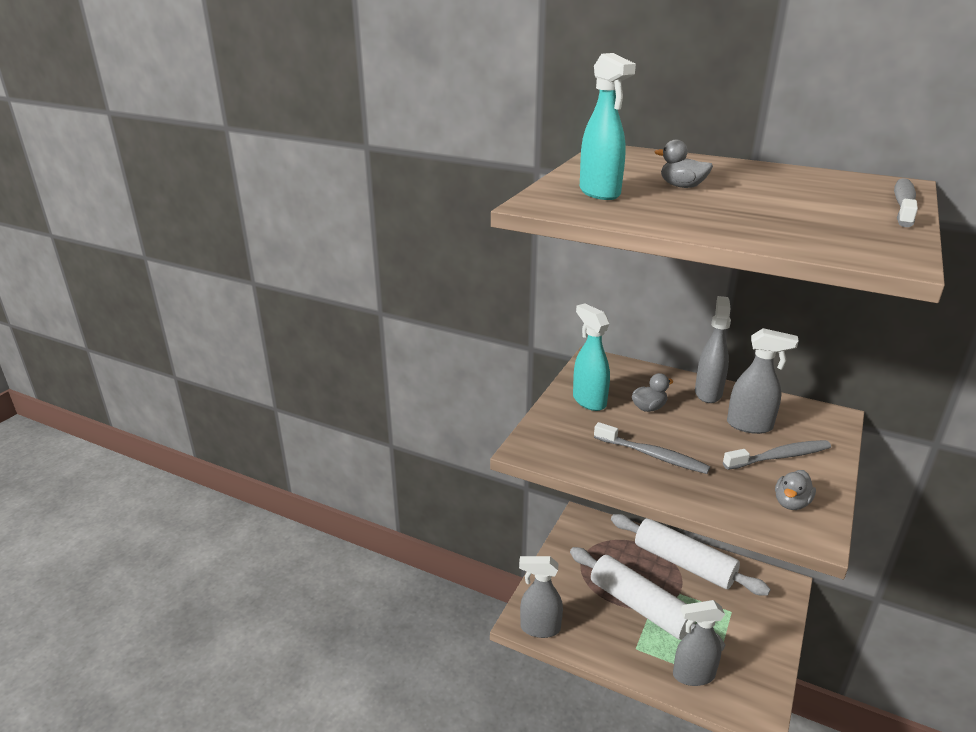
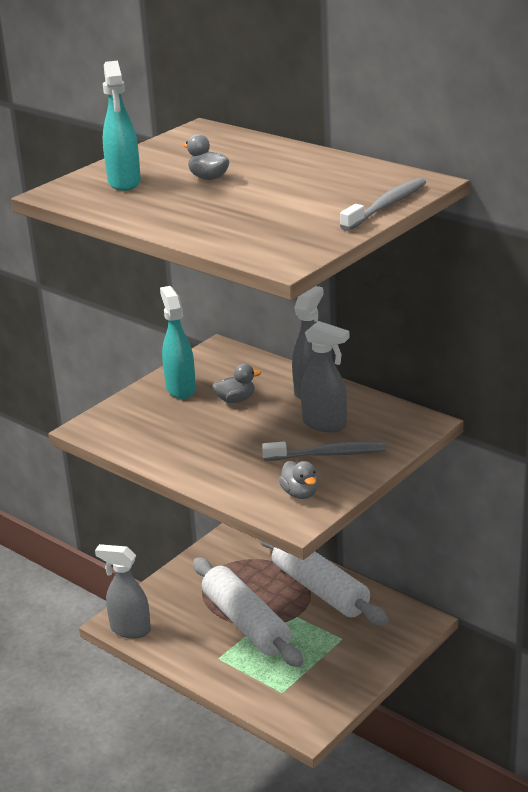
camera: 15 degrees right, 0 degrees up
(653, 455) = (203, 443): grey toothbrush -> none
(693, 675) = (262, 687): grey spray bottle -> none
(791, 503) = (300, 494): grey duck -> grey duck turned 75 degrees counterclockwise

